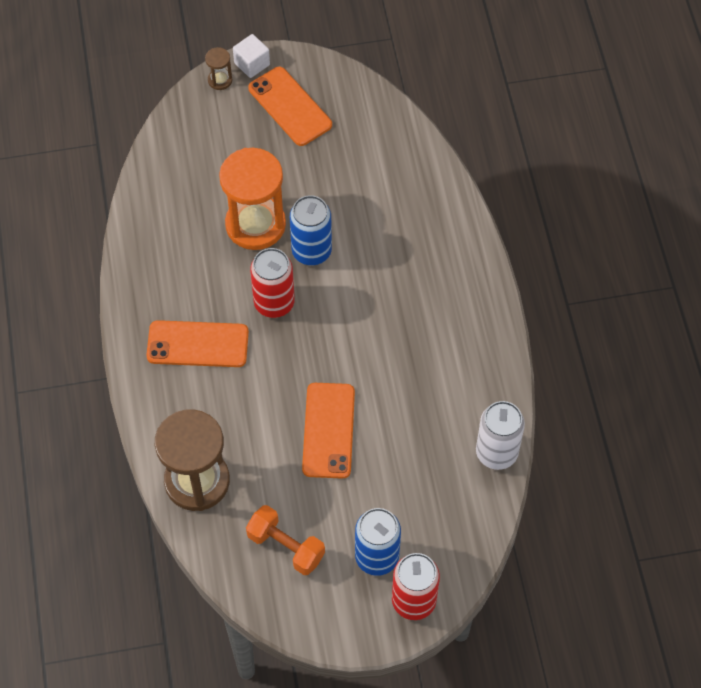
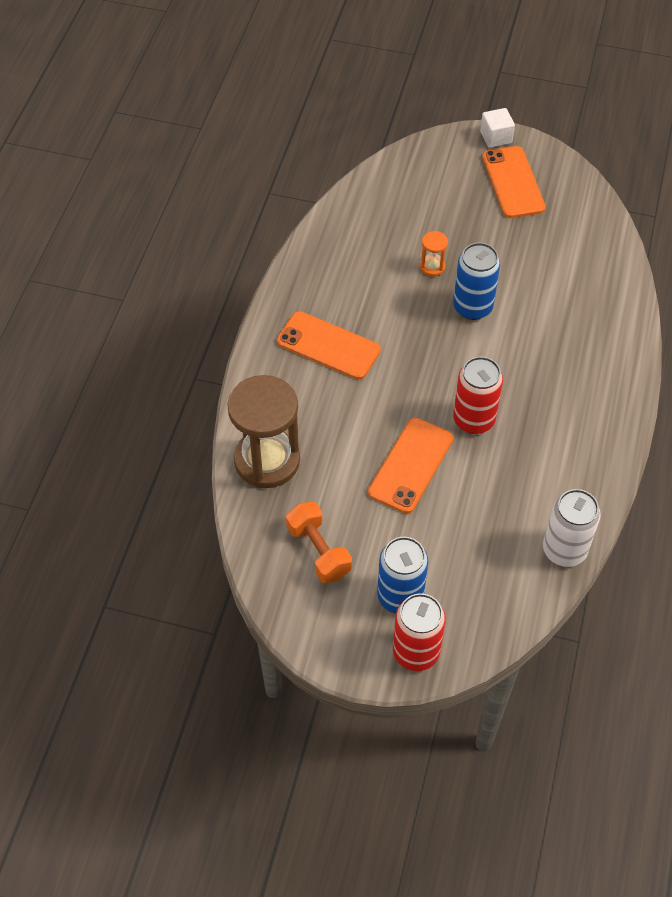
camera: 25 degrees right, 5 degrees down
(220, 80) = (460, 140): brown hourglass -> none
(255, 224) = (432, 267): orange hourglass -> orange hourglass, size x0.43
(274, 303) = (416, 337): red can -> red can (473, 420)

